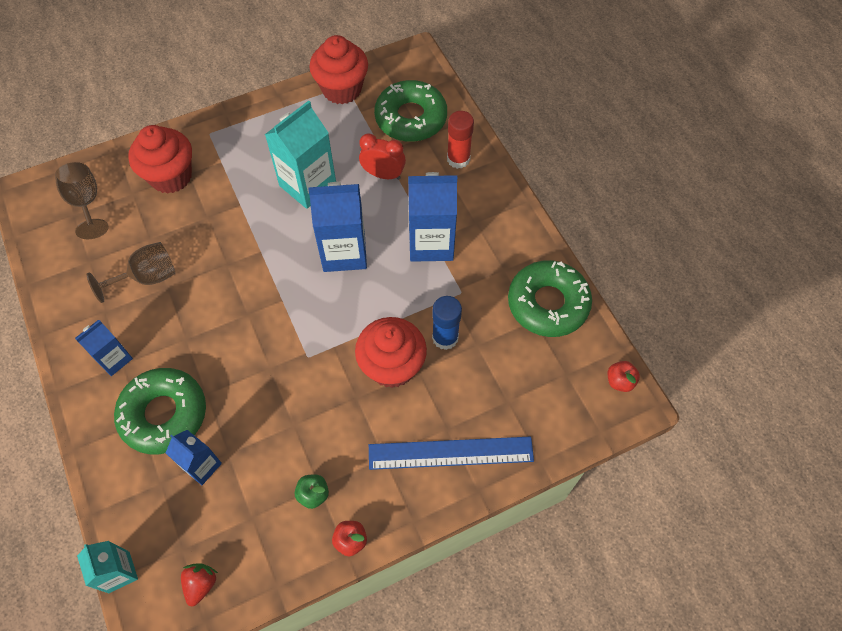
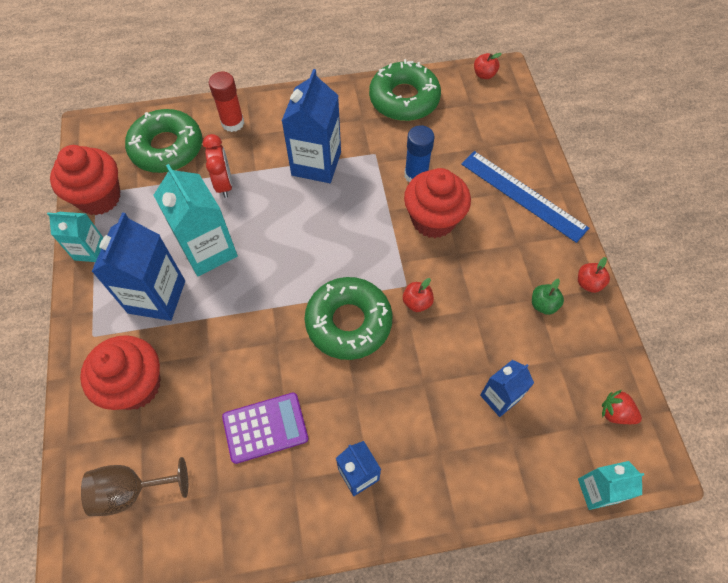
camera: 75 degrees left, 0 degrees up
(147, 277) = (265, 427): brown goblet -> purple calculator
(164, 414) = (437, 428): green donut -> green donut (348, 322)
(287, 102) = (90, 250): none -> turquoise carton
(290, 370) = (417, 302): none -> red apple
(344, 252) = (301, 233): blue carton -> blue carton (157, 297)
(383, 174) = (224, 184): red clock -> red clock turned 135 degrees clockwise
(450, 453) = (523, 195): blue ruler -> blue ruler turned 60 degrees counterclockwise

